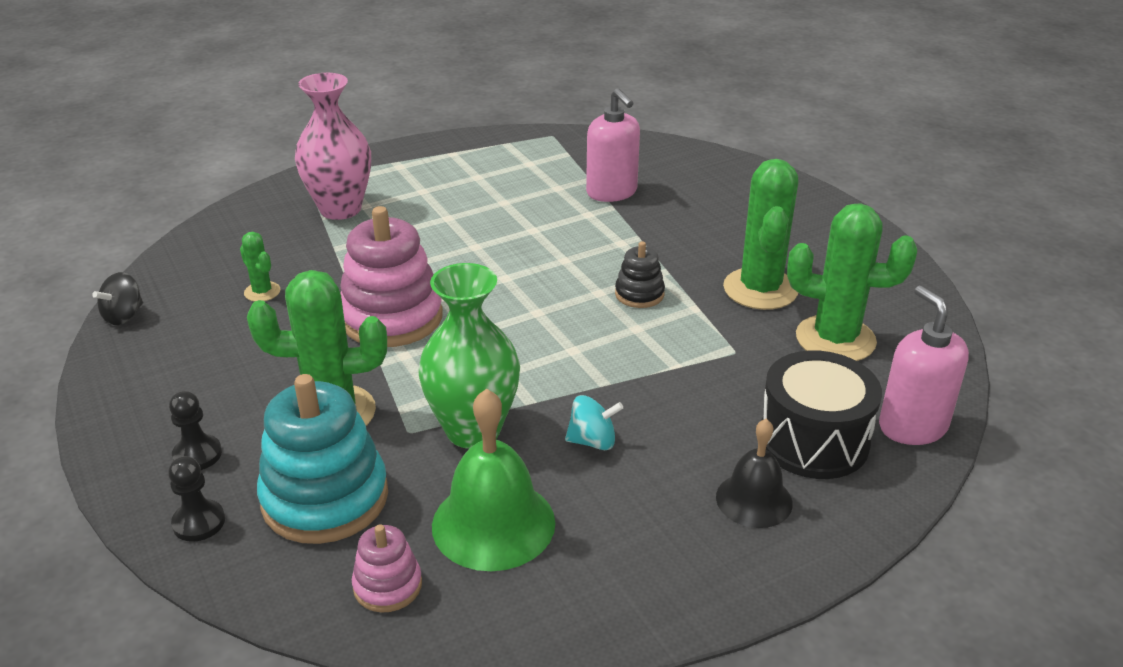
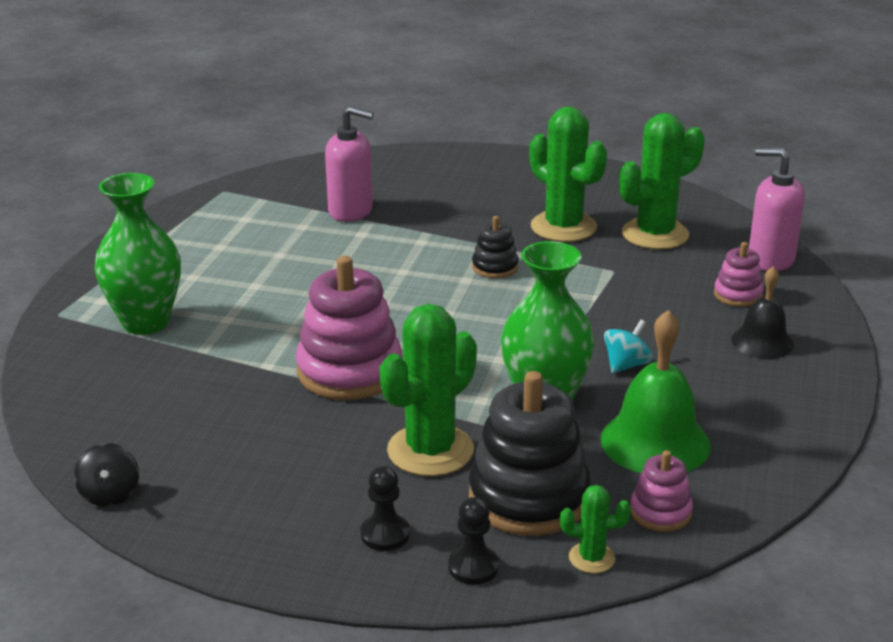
camera: 45 degrees left, 5 degrees down
(262, 292) = (203, 411): green cactus -> green cactus (591, 558)
(325, 498) = (528, 497): turquoise stacking toy -> black stacking toy
(340, 209) = (146, 322): pink vase -> green vase
(813, 441) = (737, 295): black drum -> pink stacking toy

